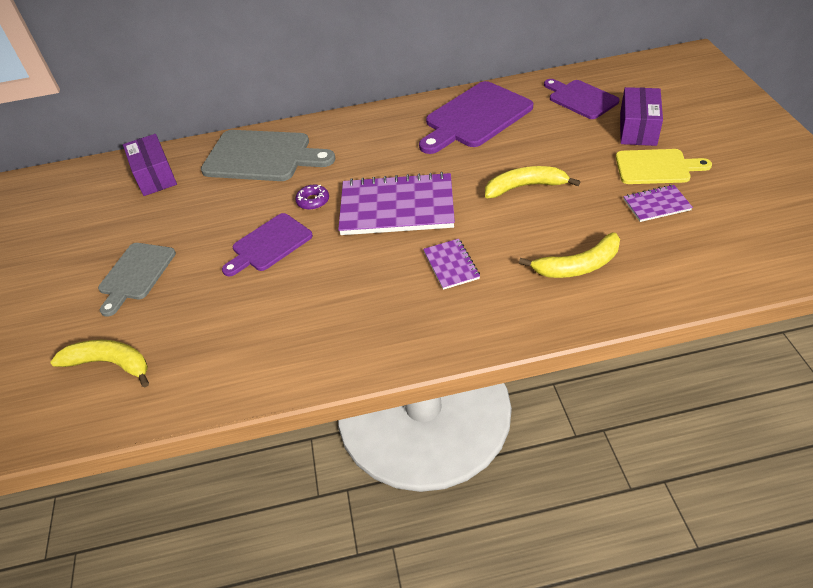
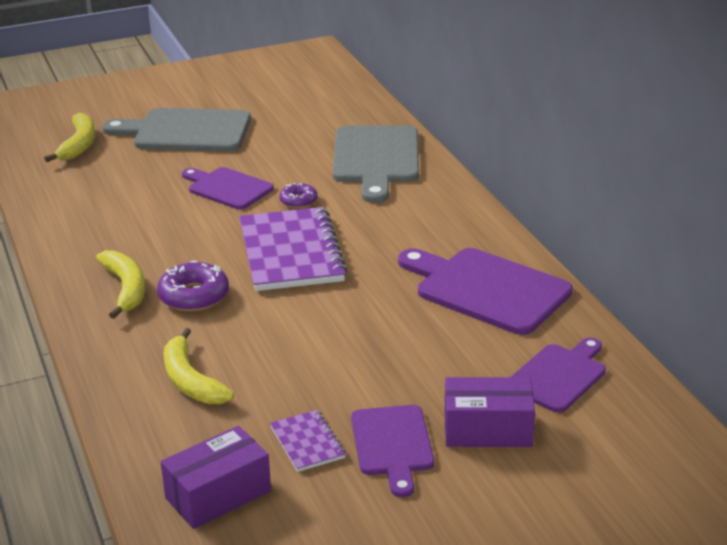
camera: 75 degrees right, 15 degrees down
(136, 274) = (186, 131): grey cutting board -> grey cutting board, size x1.60
(155, 176) = (334, 108): purple box -> purple box (218, 494)
(451, 265) = (194, 296): purple notebook -> purple donut
(525, 187) = (337, 337): yellow banana -> yellow banana (126, 289)
(656, 167) = (392, 445): yellow cutting board -> purple cutting board

